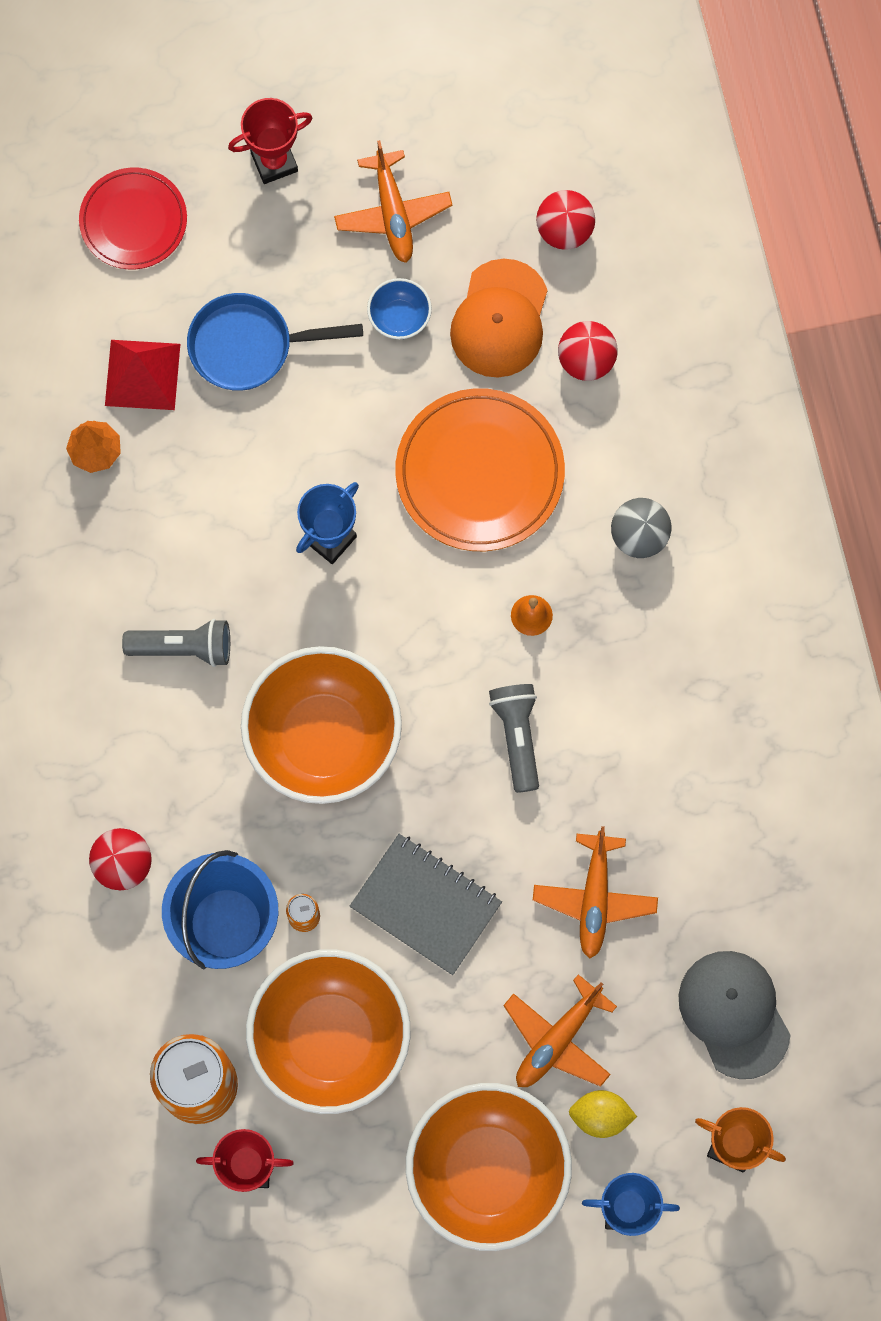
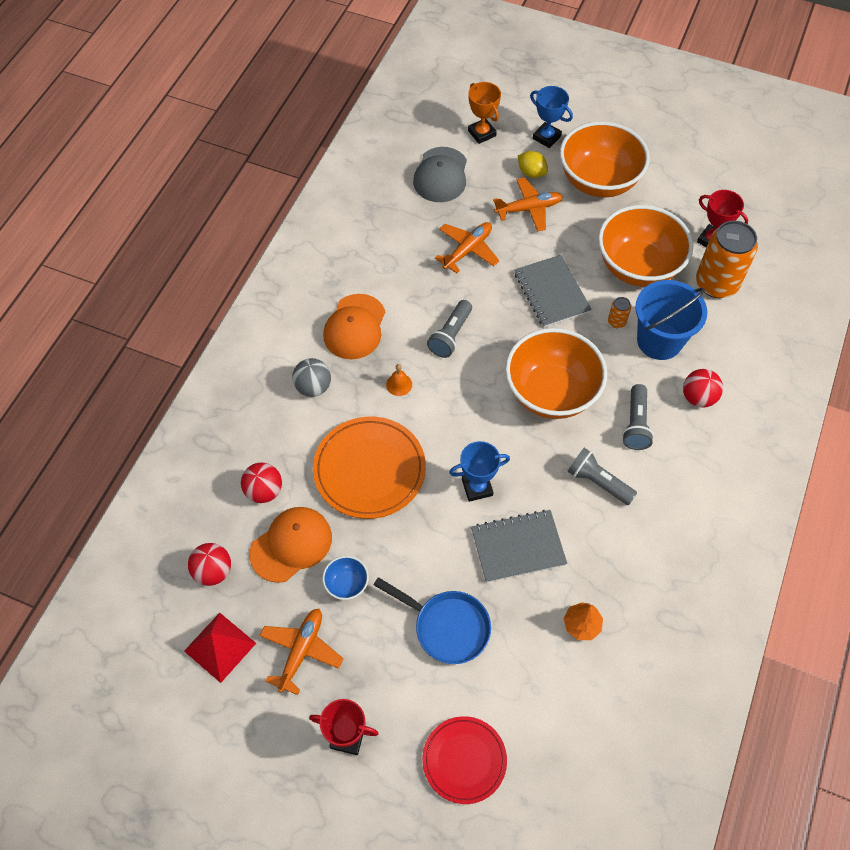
camera: 145 degrees left, 15 degrees down
(142, 374) = (523, 653): red pyramid -> red pyramid (220, 647)
(184, 765) = (635, 424): none -> grey flashlight
(229, 495) = (518, 547): none -> grey notebook
(656, 661) = (355, 327): none -> orange cap

